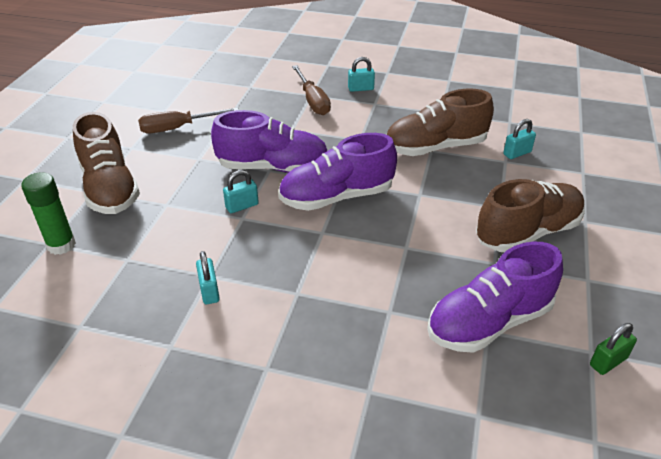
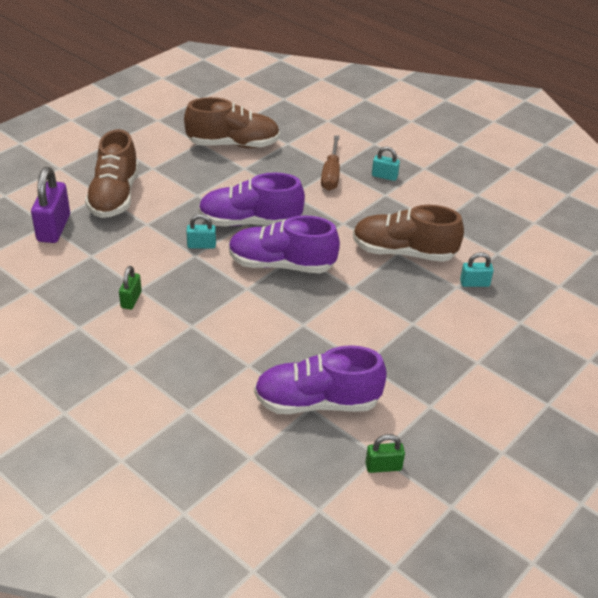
camera: 25 degrees right, 0 degrees up
(61, 245) = (54, 228): green glue stick -> purple padlock
(178, 128) = (200, 163): brown screwdriver -> none
(209, 291) = (131, 300): turquoise padlock -> green padlock
(273, 167) = (250, 222): purple shoe -> purple shoe turned 150 degrees clockwise
(527, 232) = (415, 351): brown shoe -> brown shoe (233, 144)

